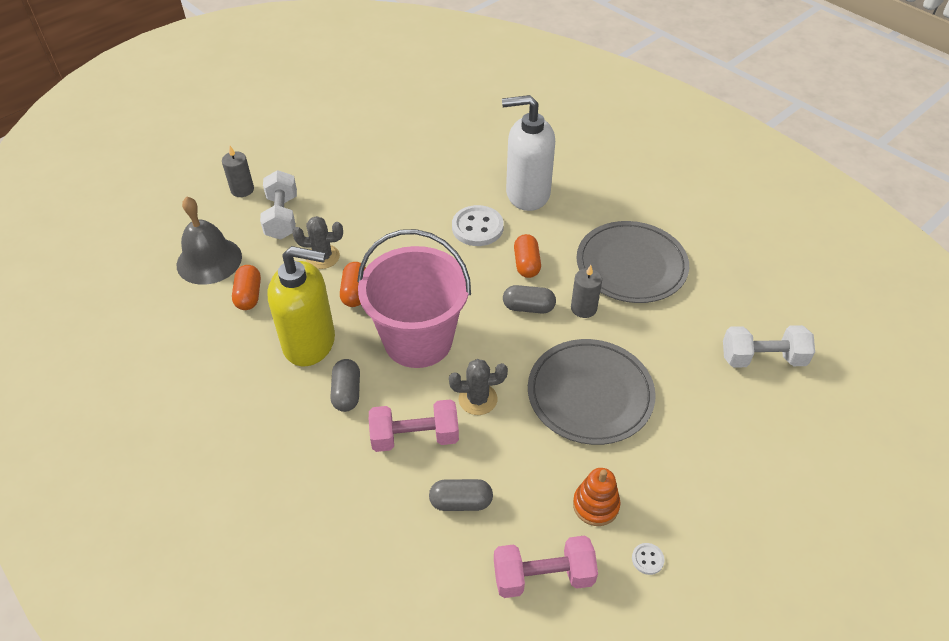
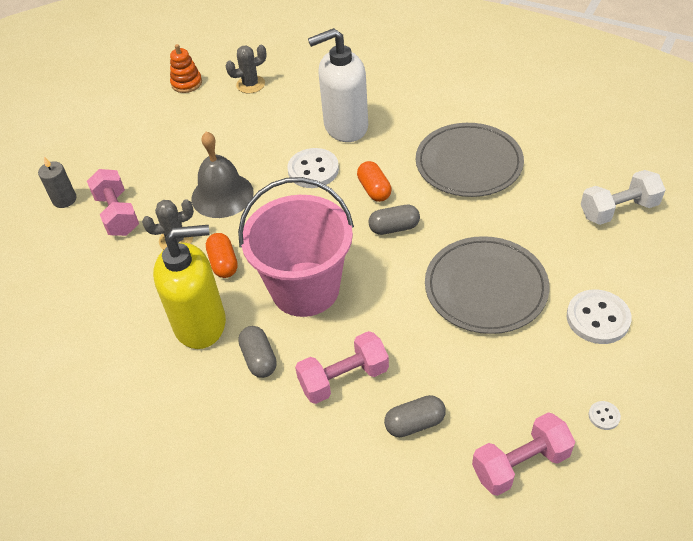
camera: 15 degrees left, 0 degrees up
(209, 260) = (61, 277): grey bell -> grey bell (222, 195)
(249, 295) = (118, 298): orange capsule -> none
(282, 217) = (117, 214): white dumbbell -> pink dumbbell
(478, 399) = (386, 325): grey cactus -> grey cactus (250, 84)
(583, 308) = (444, 213): grey candle -> none
(595, 505) = (537, 384): orange stacking toy -> orange stacking toy (186, 83)
(688, 461) = (597, 318): none -> white button

